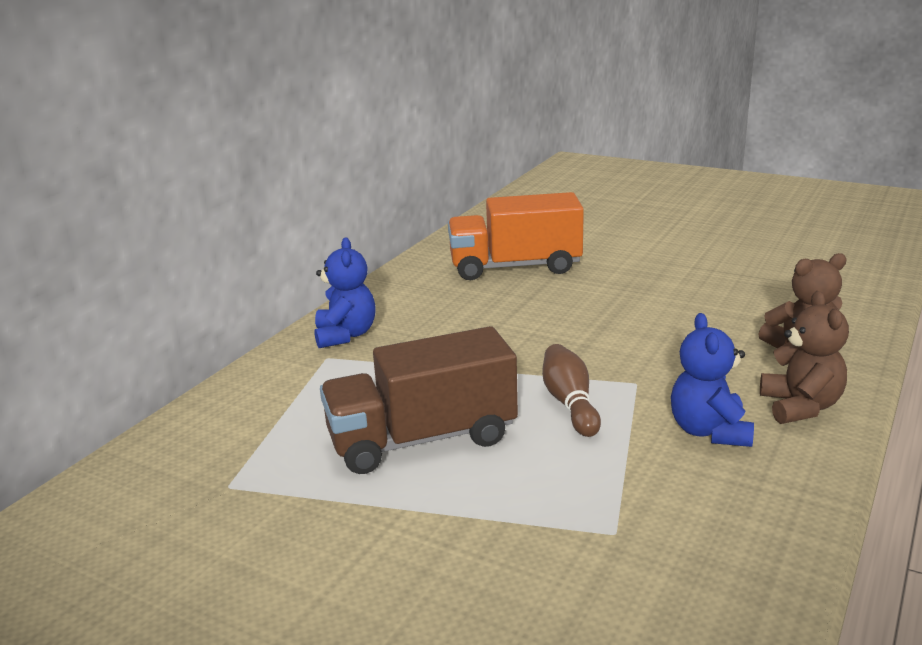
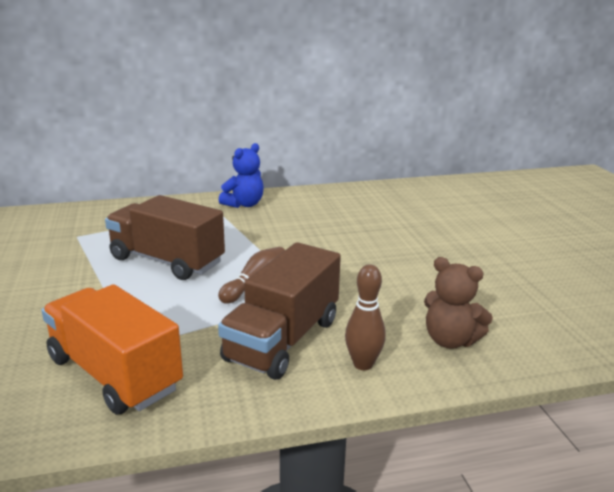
camera: 45 degrees right, 0 degrees up
(515, 267) = (396, 212): orange truck -> orange truck (114, 374)
(709, 431) = (283, 340): blue teddy bear -> brown truck
(800, 407) = (363, 364): brown teddy bear -> brown bowling pin

